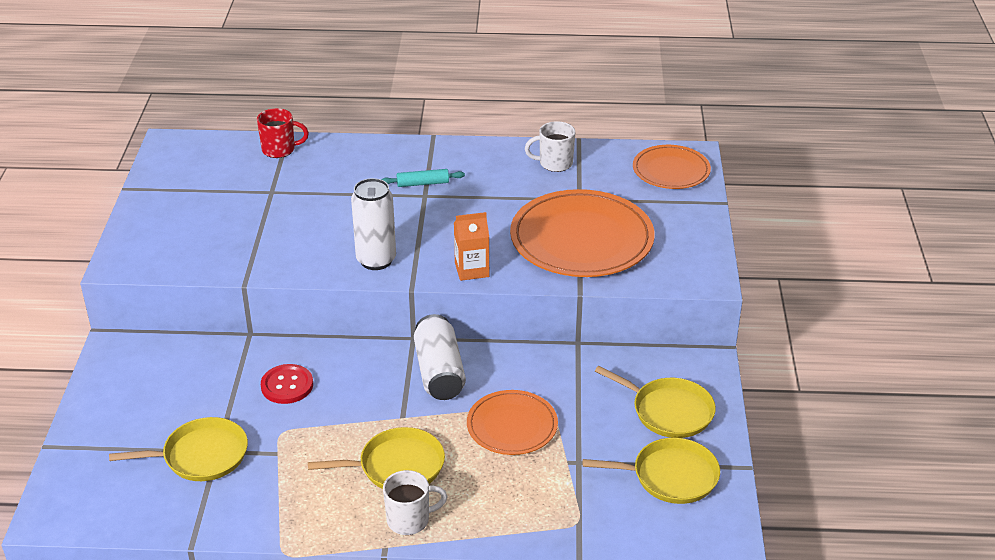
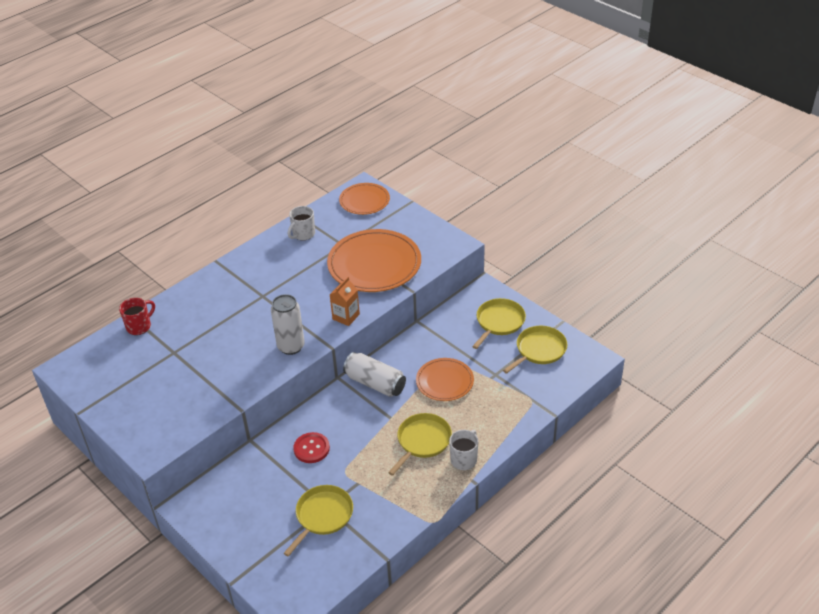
camera: 45 degrees left, 5 degrees up
(423, 183) = (251, 290): turquoise rolling pin -> none
(669, 411) = (499, 322): yellow pan -> yellow pan turned 45 degrees counterclockwise

